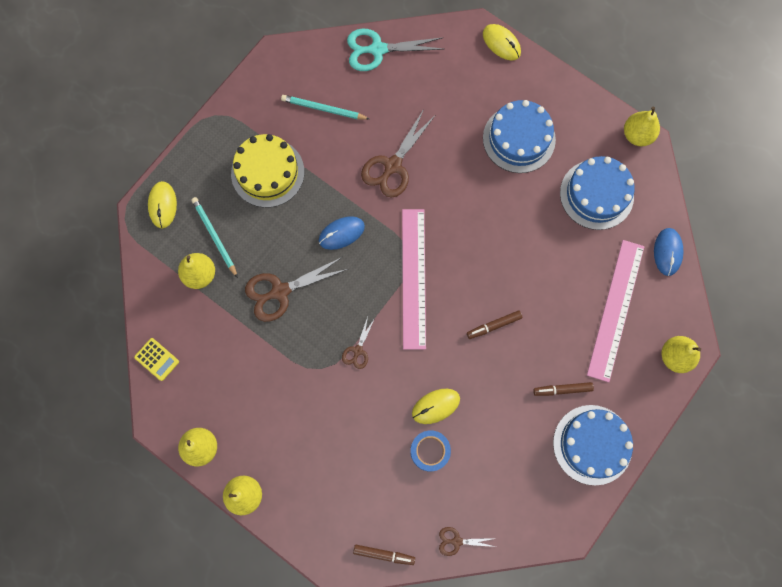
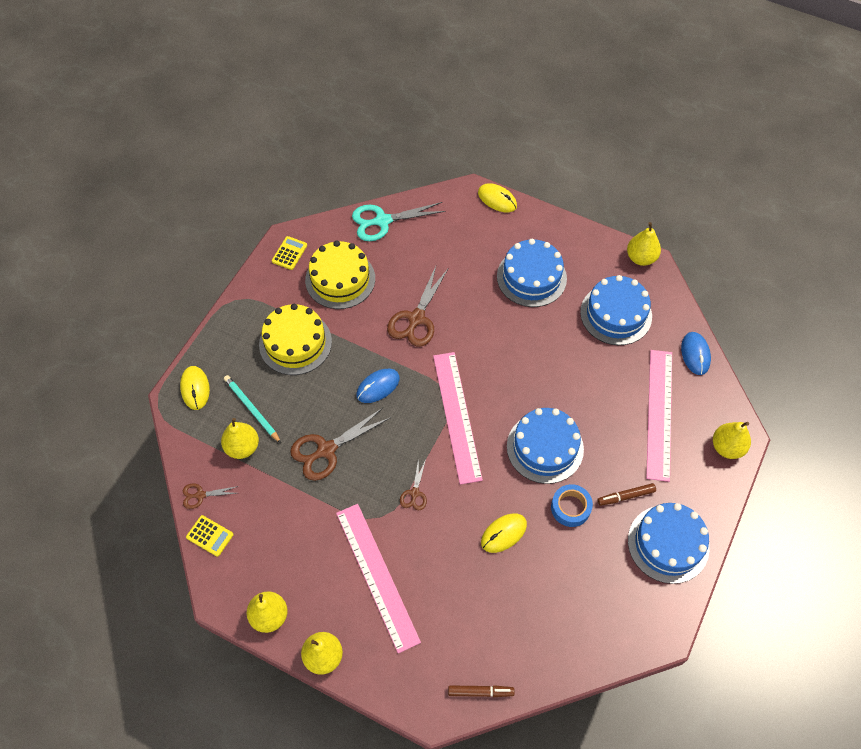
camera: 10 degrees left, 15 degrees down
(277, 71) = (289, 253): none -> yellow calculator
(307, 426) = (377, 576): none -> pink ruler
(323, 109) = (340, 279): turquoise pencil -> yellow cake
(430, 451) = (507, 578): blue tape -> blue tape (570, 508)
(457, 541) = (553, 664): brown scissors -> brown scissors (200, 495)
(494, 326) = (545, 447): brown marker -> blue cake

